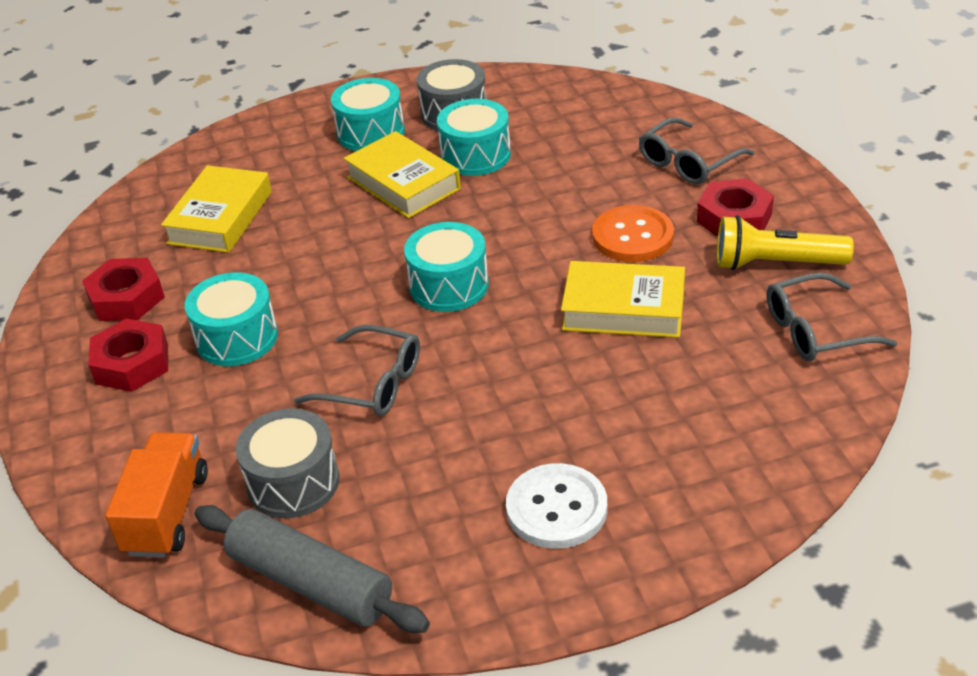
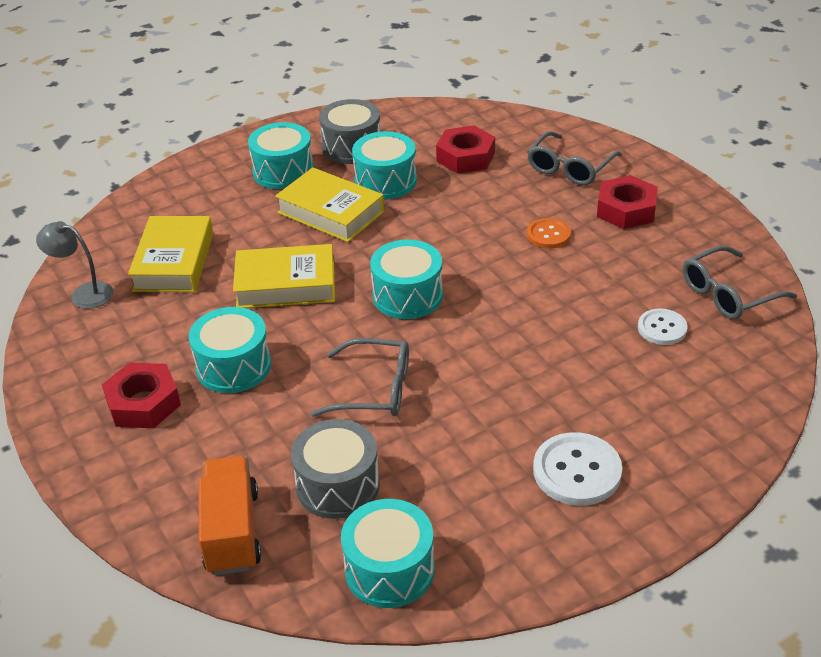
camera: 15 degrees left, 0 degrees up
(118, 240) = (84, 294): none -> grey lamp
(126, 298) = (113, 345): red nut -> red nut (465, 157)
(311, 582) = (389, 570): grey rolling pin -> turquoise drum
(623, 308) = (565, 296): yellow book -> yellow book (286, 284)
(632, 236) = (548, 235): orange button -> orange button, size x0.63
(720, 360) = (662, 328): none -> white button
(775, 263) = (674, 243): yellow flashlight -> none

